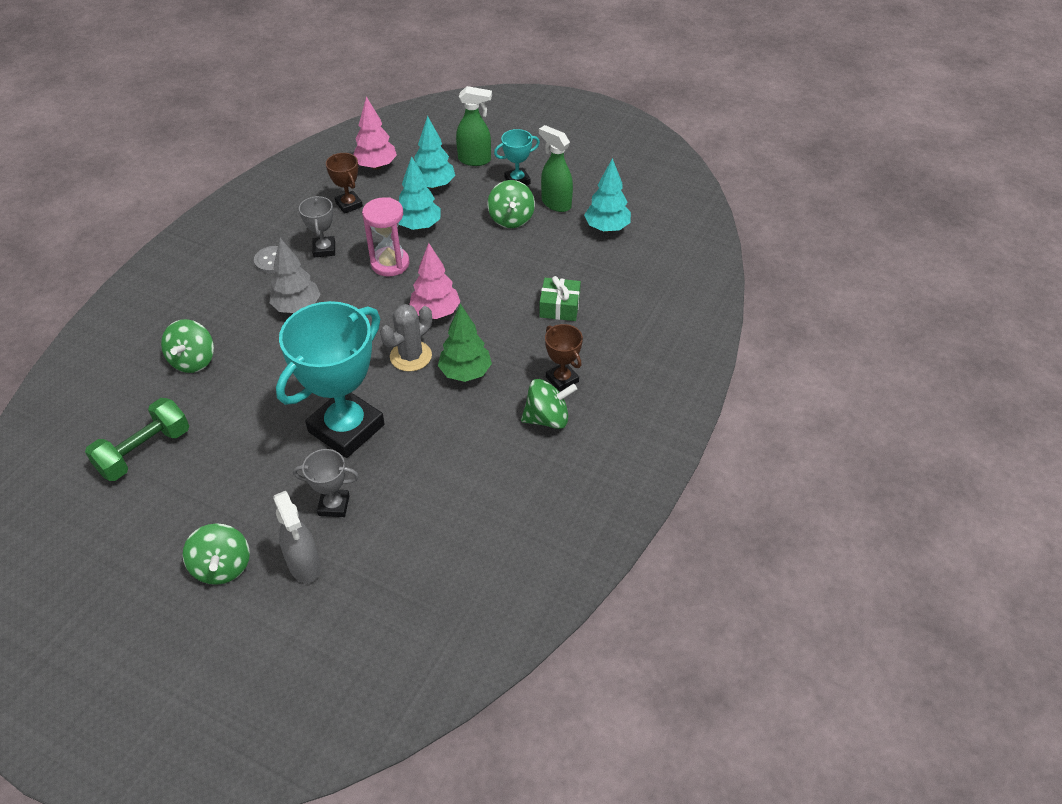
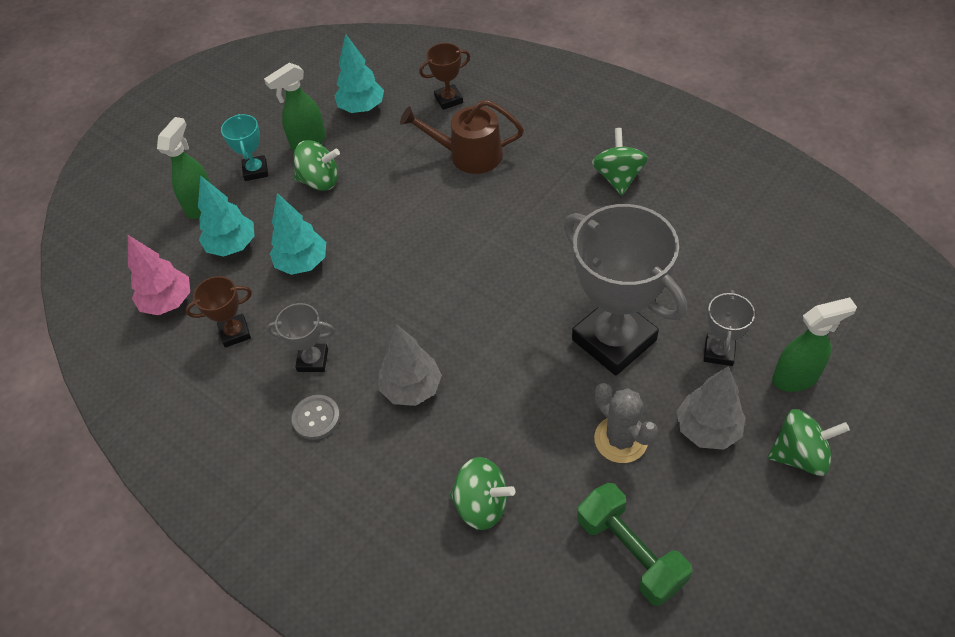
camera: 75 degrees left, 5 degrees up
(252, 498) = (707, 429): none -> grey tree
(304, 566) = (795, 378): grey spray bottle -> green spray bottle
(346, 428) = (613, 340): turquoise trophy -> grey trophy
(390, 263) = (360, 293): pink hourglass -> none
(411, 356) = (516, 279): grey cactus -> grey cactus (621, 439)
(435, 312) = (453, 255): pink tree -> none
(465, 373) = (548, 234): green tree -> none
(559, 307) = (469, 155): green gift -> brown watering can
(562, 379) = (569, 162): brown trophy -> brown trophy (448, 99)

